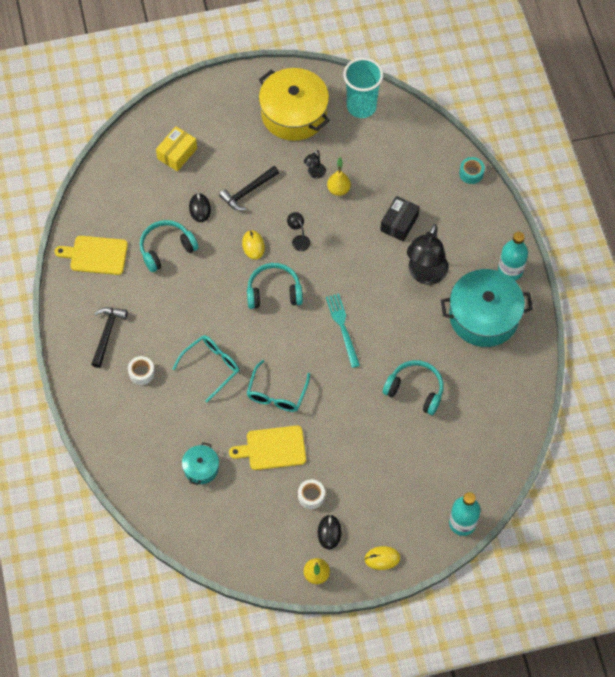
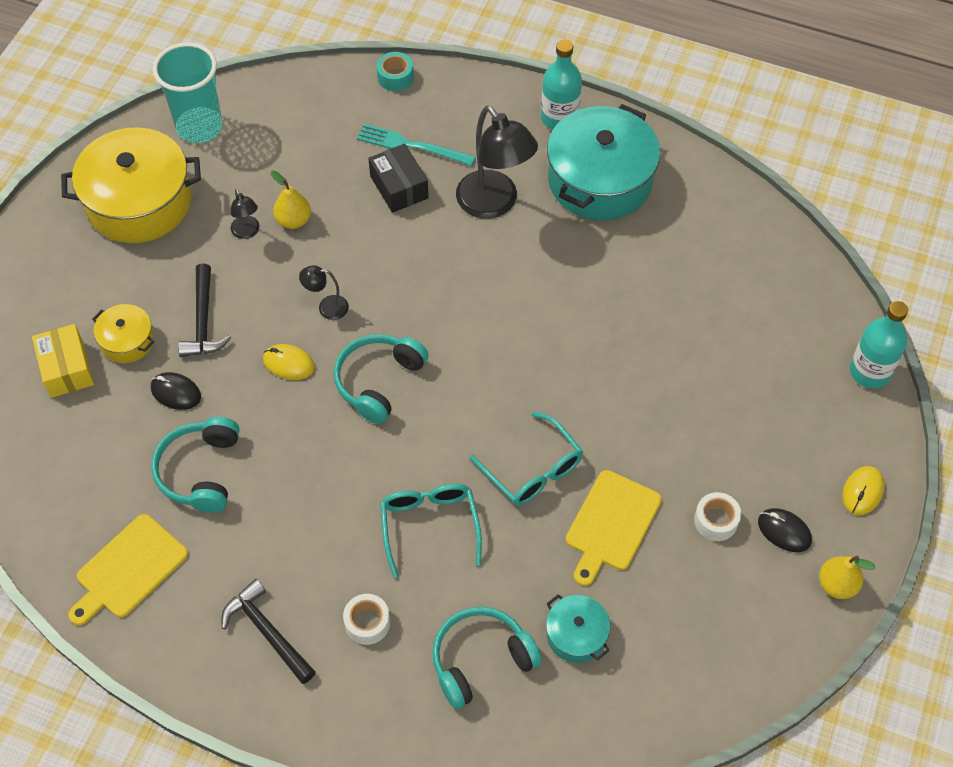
camera: 55 degrees left, 5 degrees down
(211, 167) = (127, 341): none -> yellow pot
(342, 327) = (495, 335): turquoise fork -> turquoise fork (411, 145)
(415, 390) = (647, 310): turquoise headphones -> turquoise headphones (481, 660)

